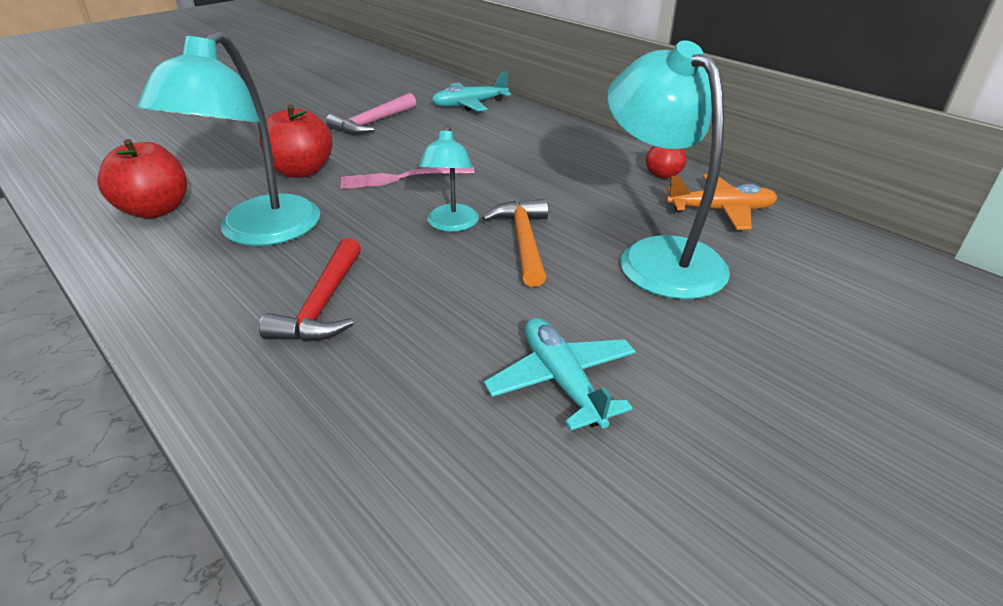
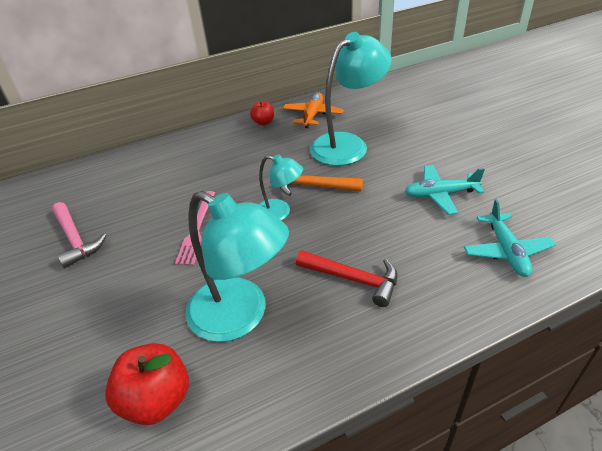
camera: 70 degrees left, 5 degrees up
(302, 171) = (143, 289): red apple -> none
(469, 104) = (87, 180): turquoise plane -> turquoise plane (506, 251)
(658, 256) = (348, 144): turquoise lamp -> turquoise lamp turned 150 degrees clockwise

